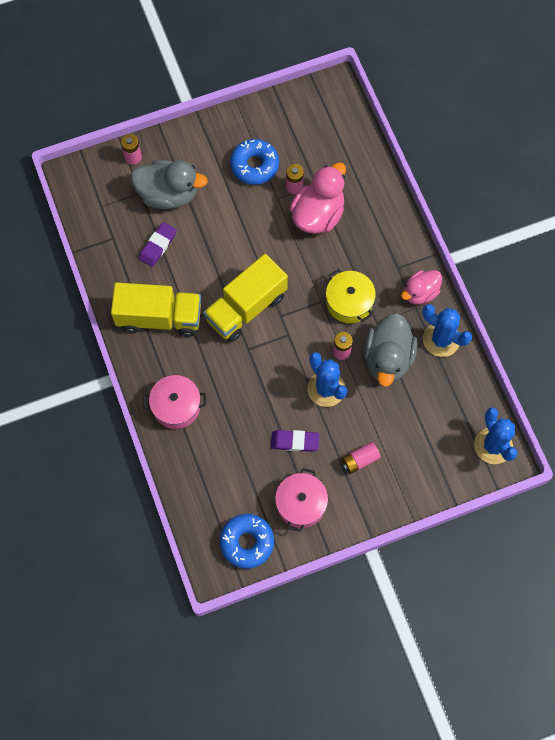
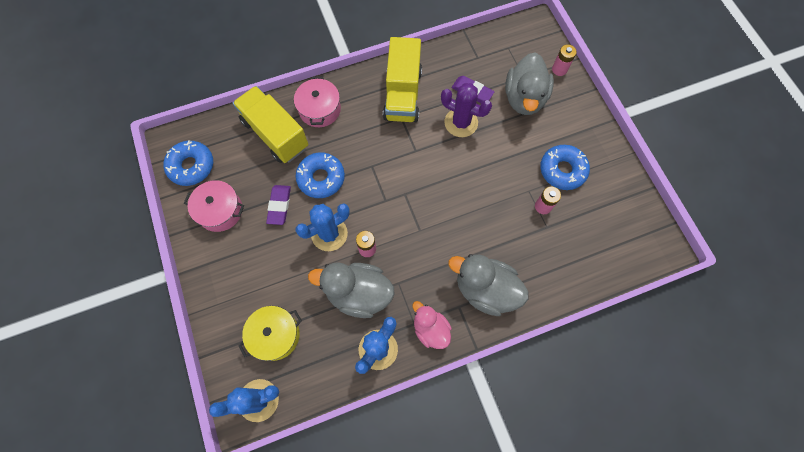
camera: 90 degrees right, 0 degrees up
(197, 258) = (461, 122): none -> purple cactus
(246, 308) = (412, 164): yellow truck -> yellow truck (275, 134)
(262, 400) = (321, 178): none -> blue donut
(318, 214) = (513, 228): pink duck -> none
(349, 302) = (419, 257): yellow pot -> yellow pot (275, 335)
(360, 460) = (256, 264): pink battery -> none
(380, 243) = (485, 289): none -> grey duck

